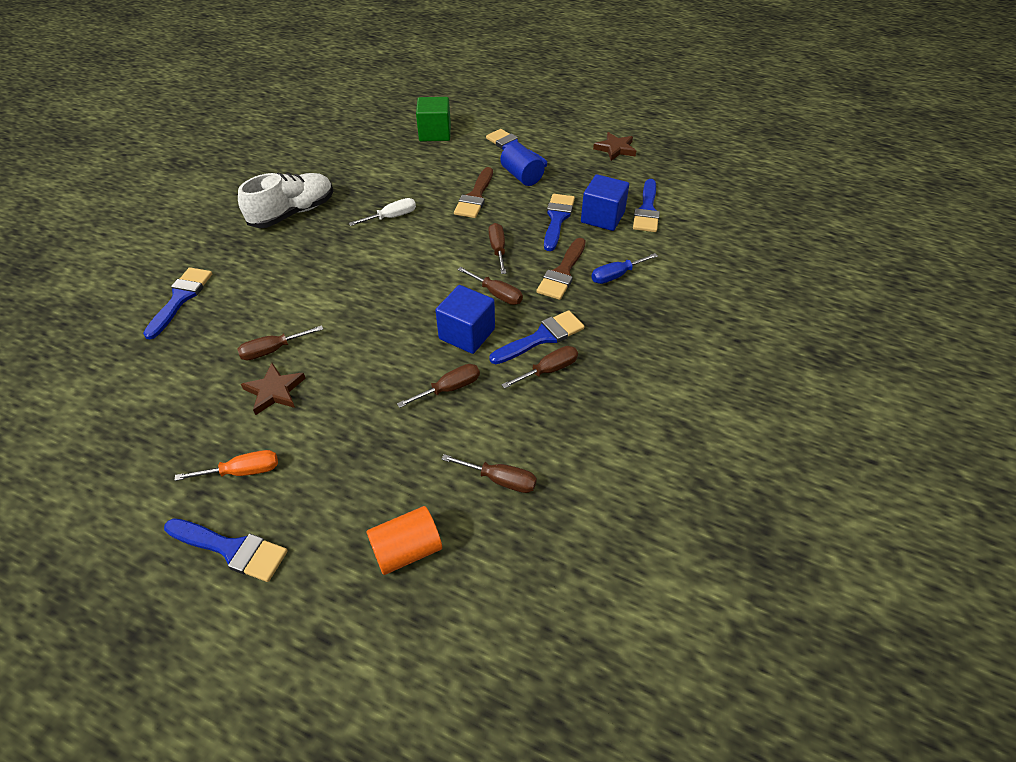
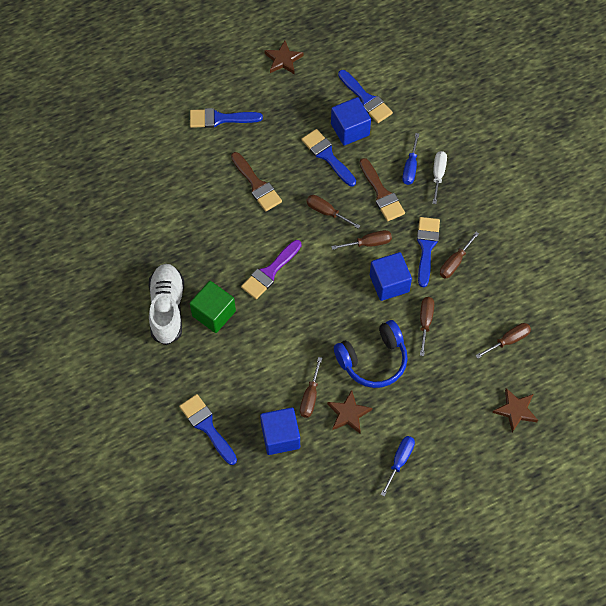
camera: 50 degrees left, 15 degrees up
(205, 354) = (280, 436): none -> blue cube
(231, 549) = (449, 491): blue brush -> none
(243, 471) = (400, 461): orange screwdriver -> blue screwdriver
(360, 373) = (373, 360): none -> blue headphones
(392, 217) = (232, 250): white screwdriver -> white screwdriver (438, 174)
(393, 249) = (270, 272): none -> purple brush
(407, 550) = (515, 410): orange cylinder -> brown star
(435, 133) = (149, 155): green cube -> green cube (214, 313)
(522, 176) = (260, 140): blue cylinder -> none
(549, 370) = (454, 262): brown screwdriver -> brown screwdriver turned 150 degrees counterclockwise

